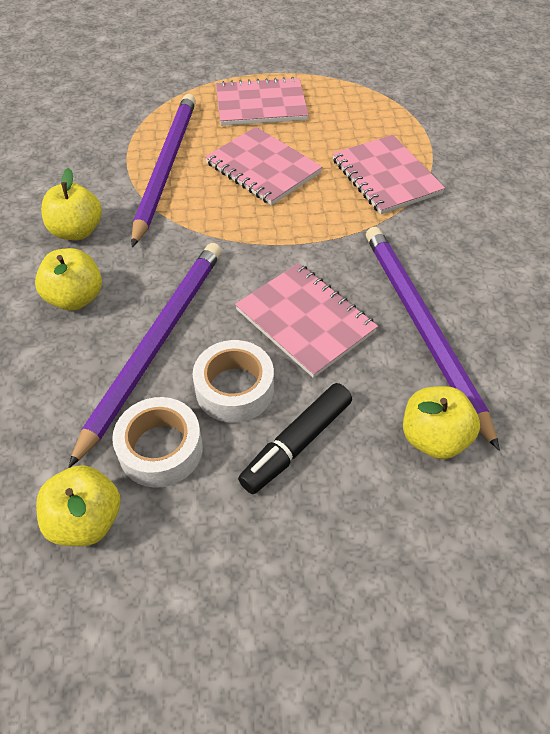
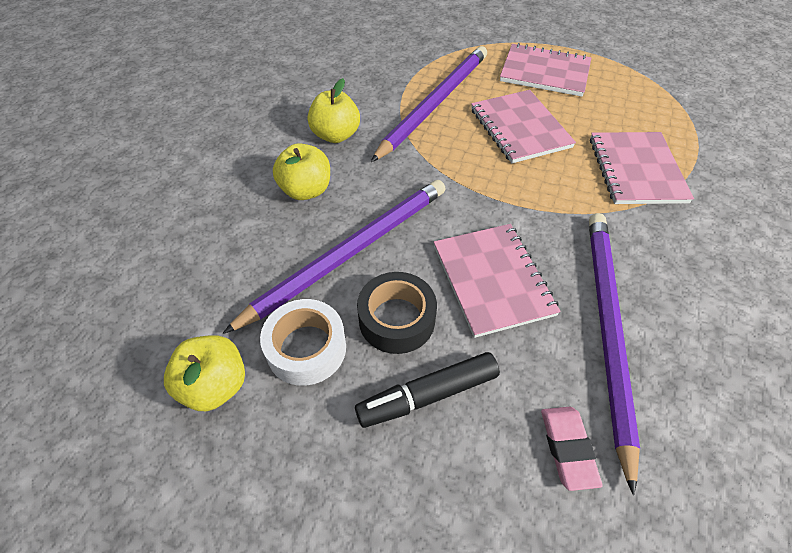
camera: 25 degrees right, 0 degrees up
(234, 389) = (397, 319): white tape -> black tape
(433, 438) = (567, 448): yellow apple -> pink eraser

